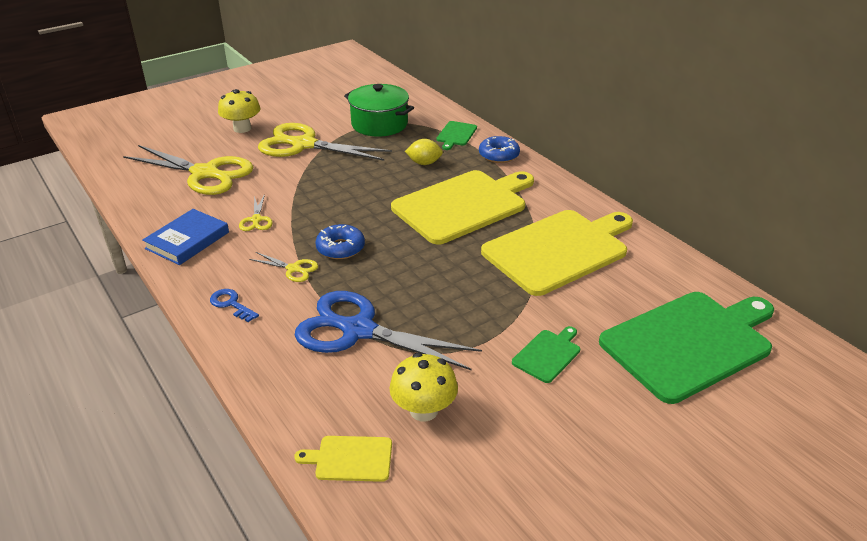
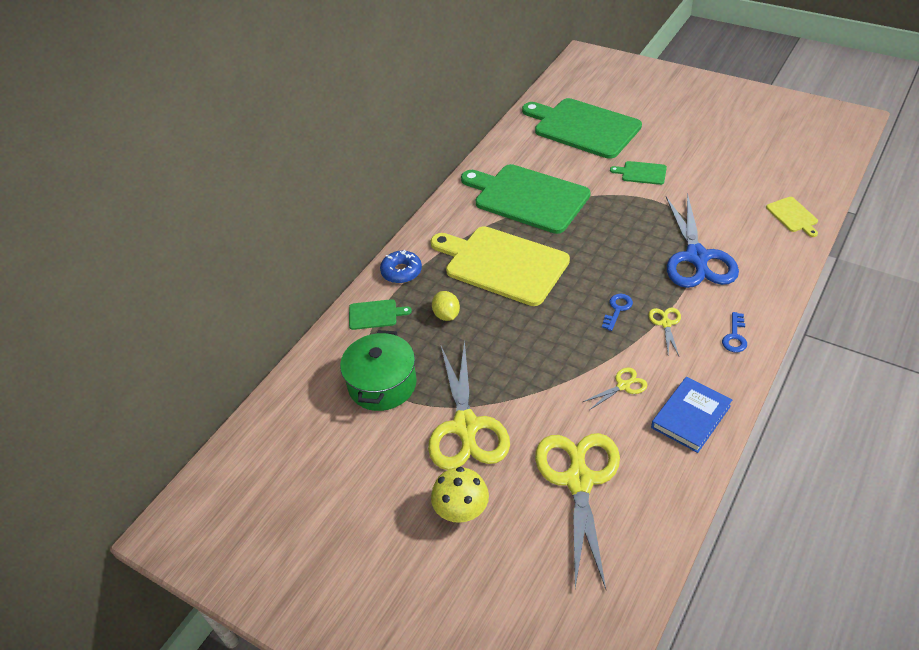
camera: 110 degrees left, 10 degrees up
(187, 240) = (690, 417): blue book -> blue book turned 60 degrees counterclockwise
(340, 248) = (617, 309): blue donut -> blue key
(424, 410) = (732, 203): yellow mushroom -> none
(558, 250) = (527, 197): yellow cutting board -> green cutting board

